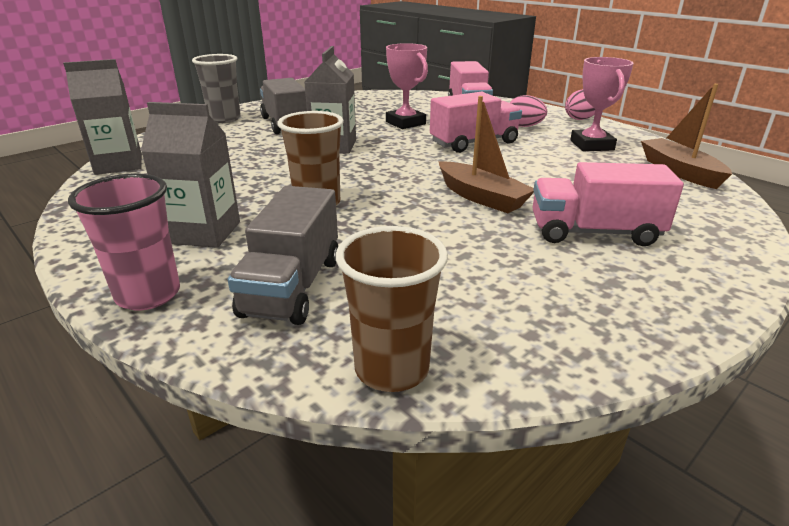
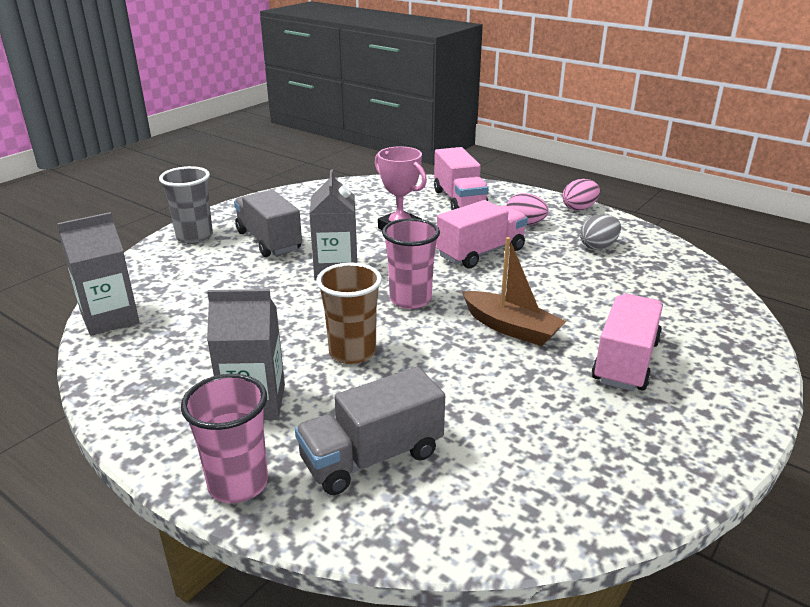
camera: 10 degrees left, 0 degrees up
(292, 286) = (372, 457): grey truck -> grey truck turned 60 degrees clockwise
(392, 170) = (410, 300): none -> pink cup
(392, 369) = (494, 533): brown cup -> none
(591, 145) = (598, 247): pink trophy -> grey egg
(594, 232) = (625, 361): pink truck -> pink truck turned 120 degrees clockwise
(679, 171) = (687, 276): brown boat -> none

